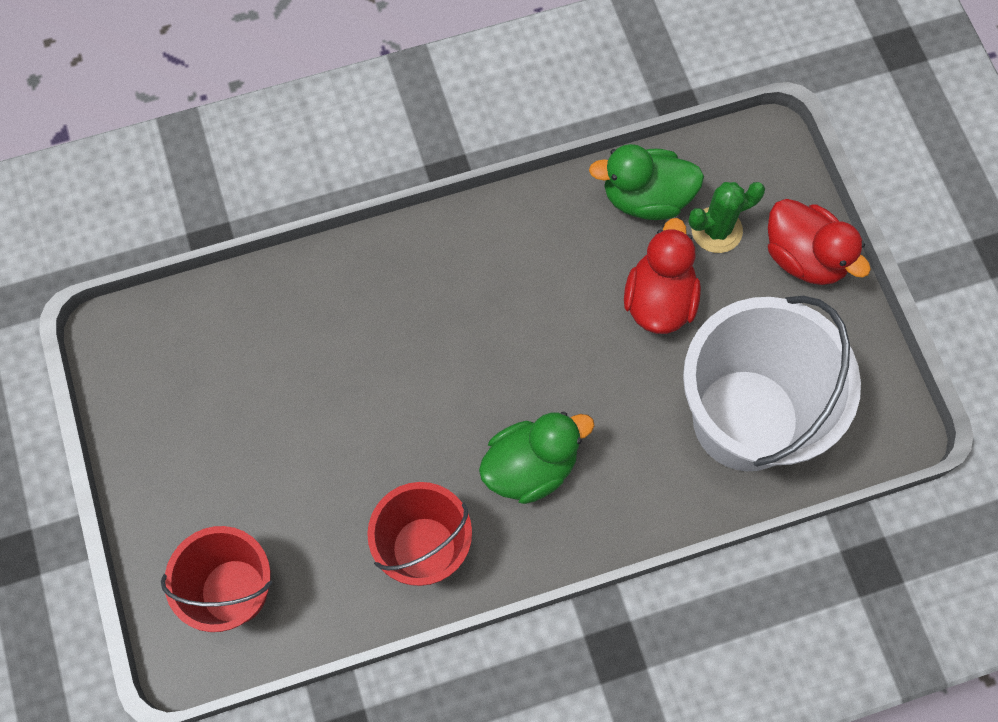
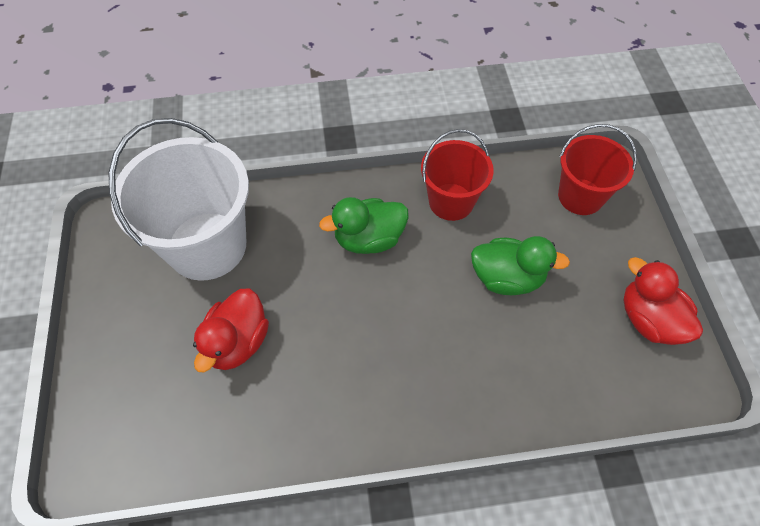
camera: 170 degrees left, 10 degrees down
(646, 198) = (216, 437): green duck -> green duck (507, 278)
(716, 230) = (166, 395): green cactus -> none
(804, 257) = (105, 358): red duck -> red duck (649, 320)

